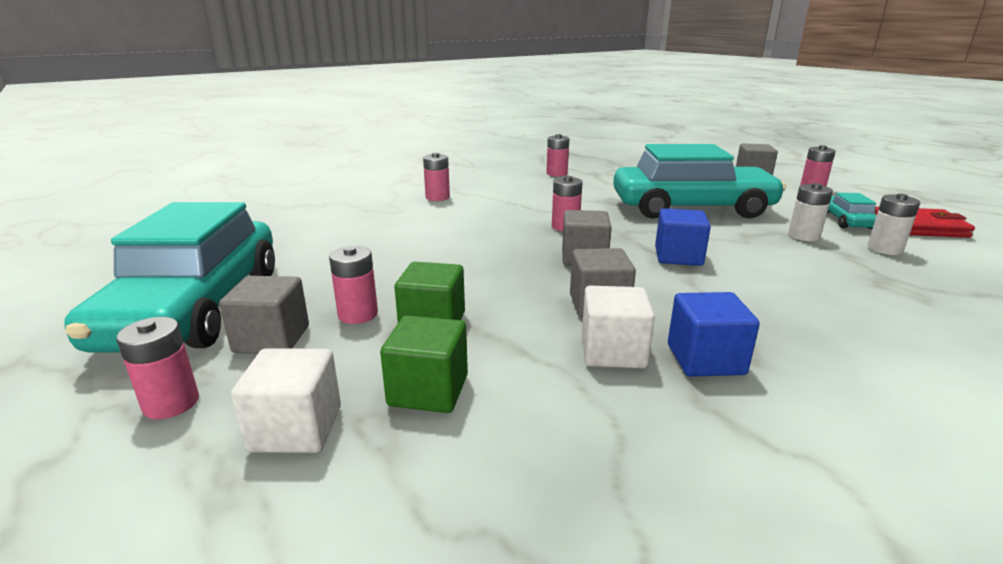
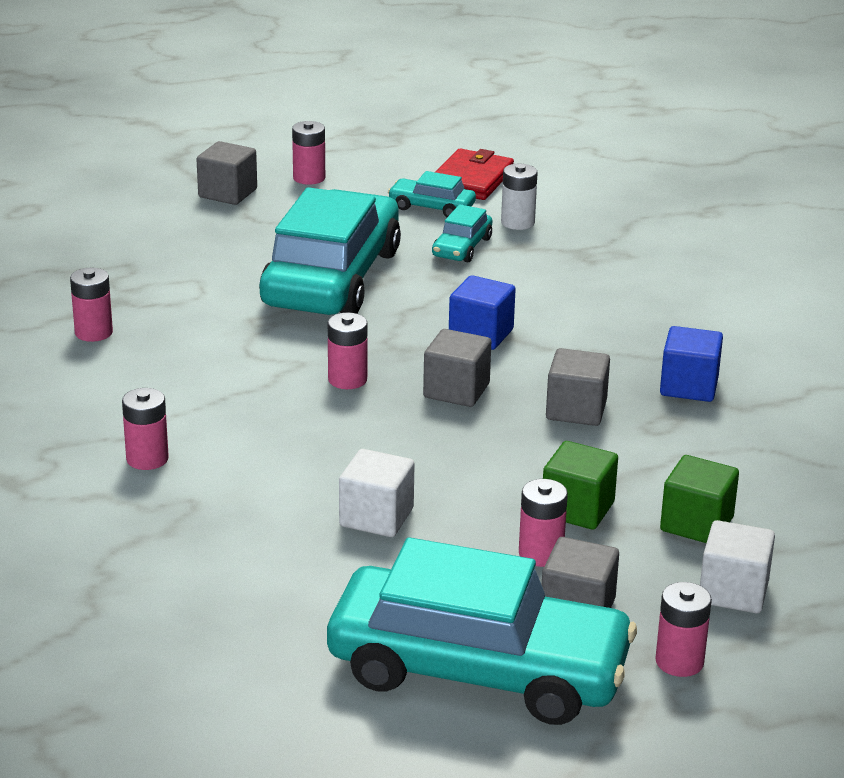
camera: 75 degrees left, 5 degrees up
(613, 352) = (664, 424): white cube -> white cube (376, 517)
(803, 236) = (462, 247): white battery -> turquoise car

